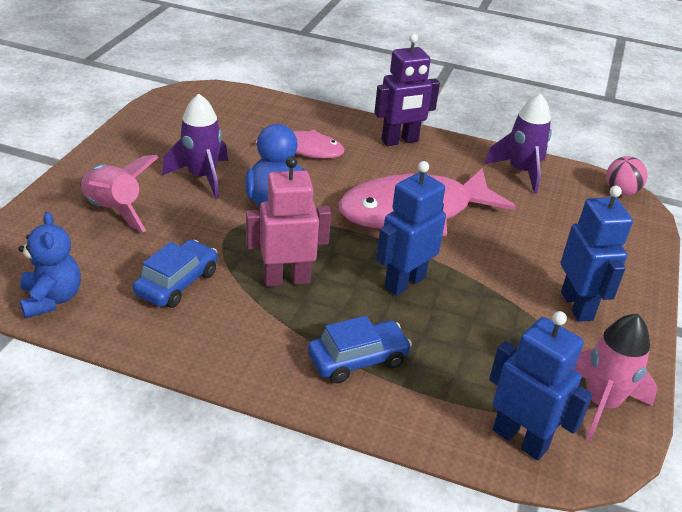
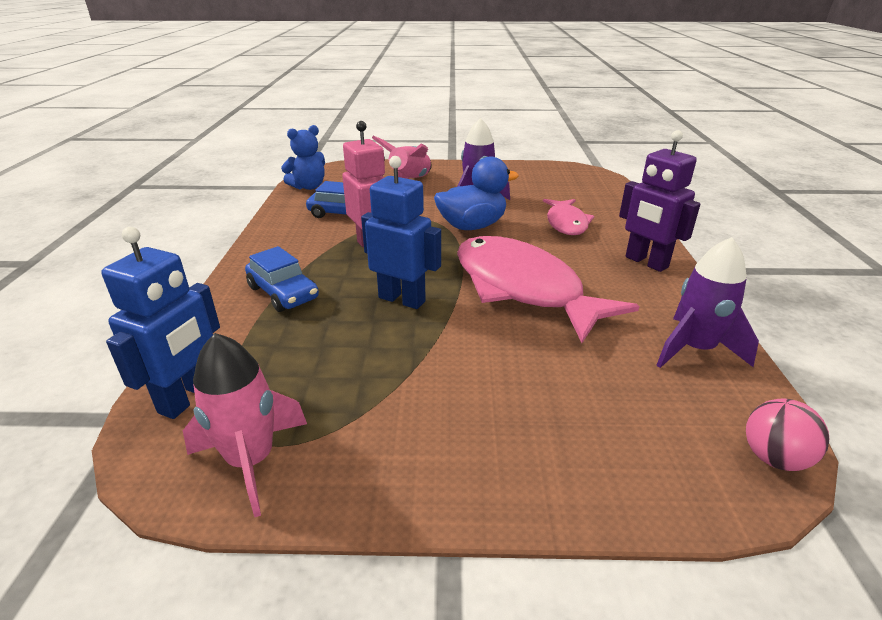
camera: 75 degrees right, 5 degrees down
(577, 306) = (433, 425): blue robot -> none

